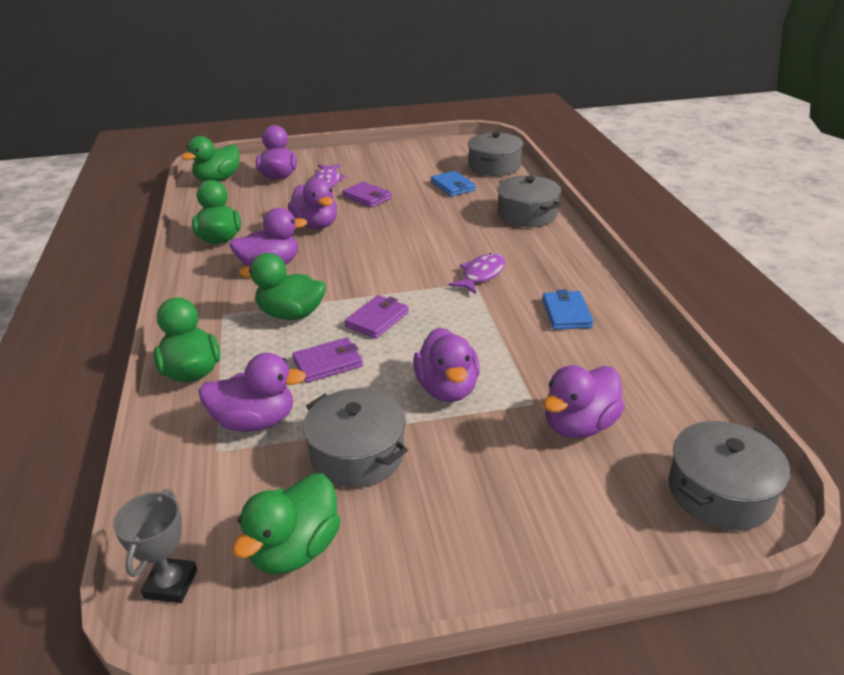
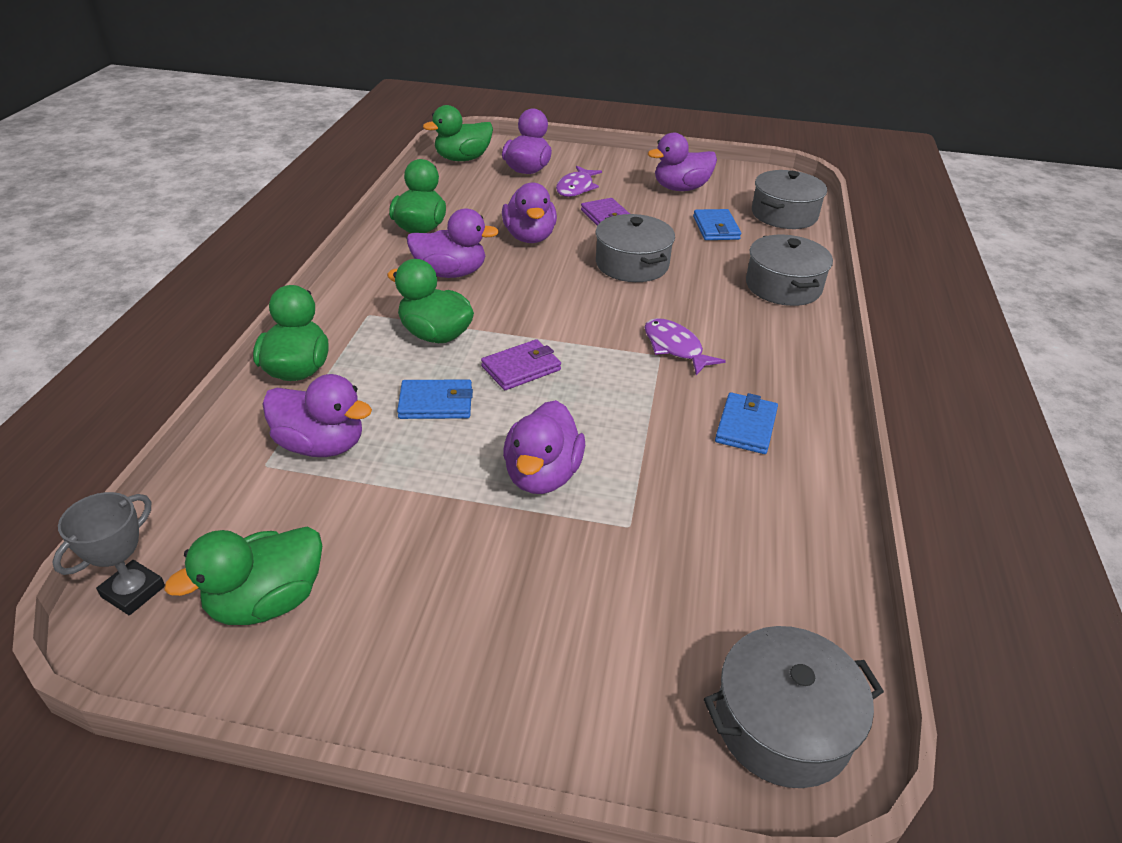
camera: 20 degrees right, 5 degrees up
(328, 363) = (436, 403): purple wallet -> blue wallet
(357, 454) = (397, 518): grey pot -> grey pot (632, 264)
(481, 275) = (675, 348): purple fish -> purple fish turned 90 degrees counterclockwise
(579, 425) = (664, 572): purple duck -> purple duck (680, 188)

